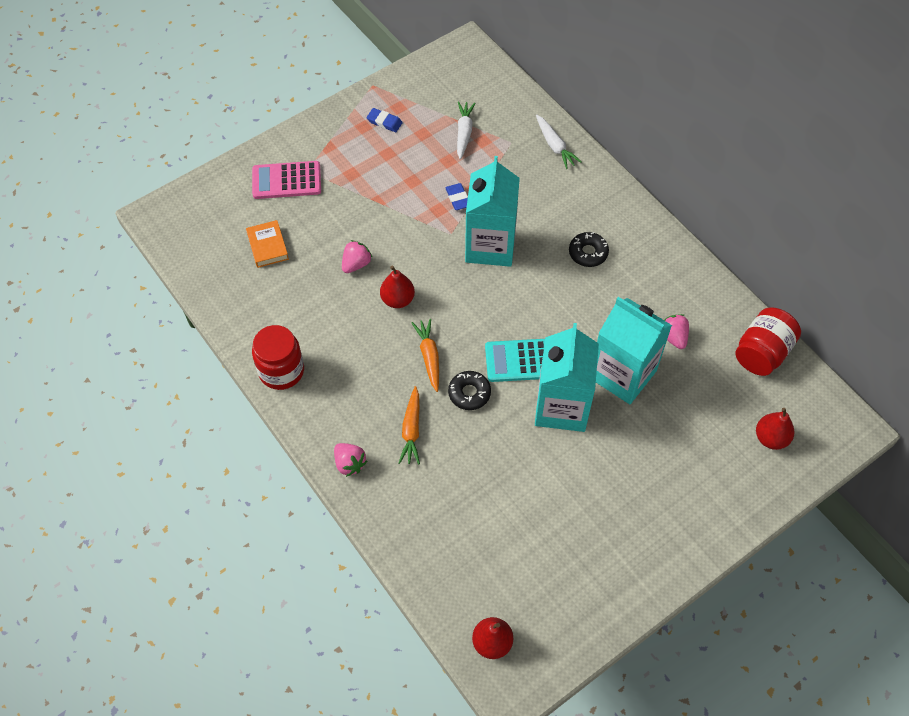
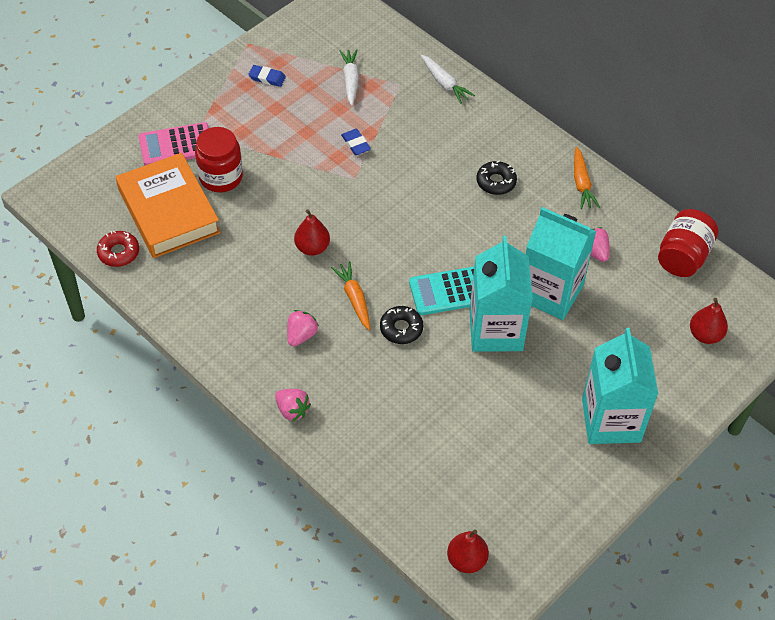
camera: 10 degrees left, 5 degrees down
(213, 282) = (118, 252): none -> red donut
(267, 246) = (168, 211): orange book -> orange book, size x2.13
(281, 371) = (205, 330): red jar -> red jar (221, 177)
(356, 264) = (263, 218): pink strawberry -> pink strawberry (301, 335)
(411, 430) = (349, 371): orange carrot -> orange carrot (581, 184)
(490, 246) = (397, 186): turquoise carton -> turquoise carton (611, 420)

